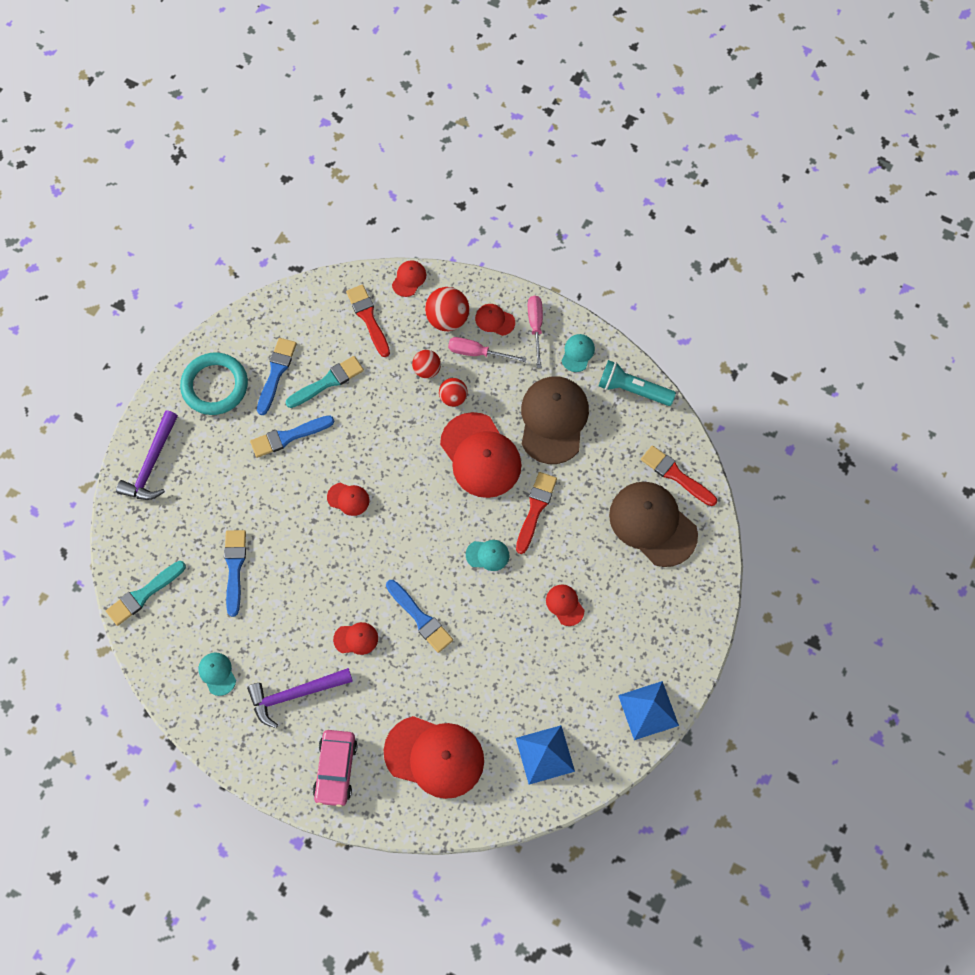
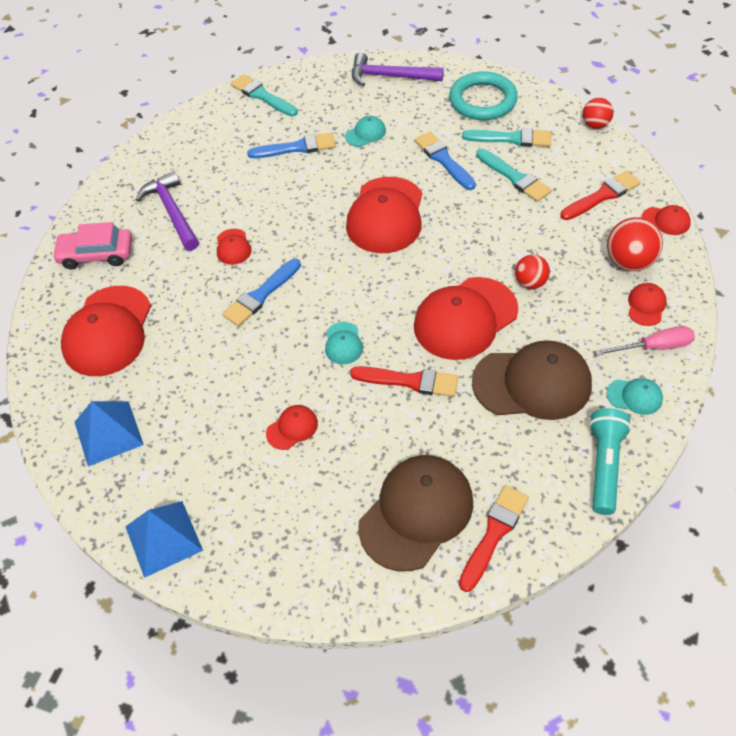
camera: 85 degrees right, 15 degrees down
(217, 674) = (190, 155): turquoise cap -> turquoise cap (365, 133)
(276, 373) = (511, 138): blue brush -> turquoise brush
(348, 499) = (386, 215): red cap -> red cap, size x2.20
(427, 370) = (557, 254): red ball -> red ball (595, 125)
(477, 353) = (596, 296): pink screwdriver -> none

